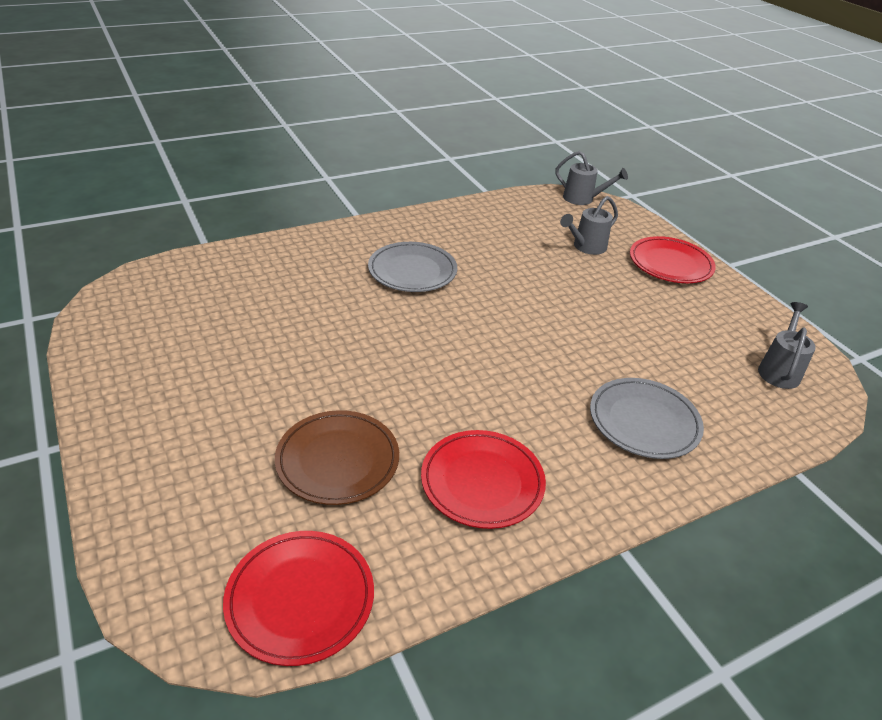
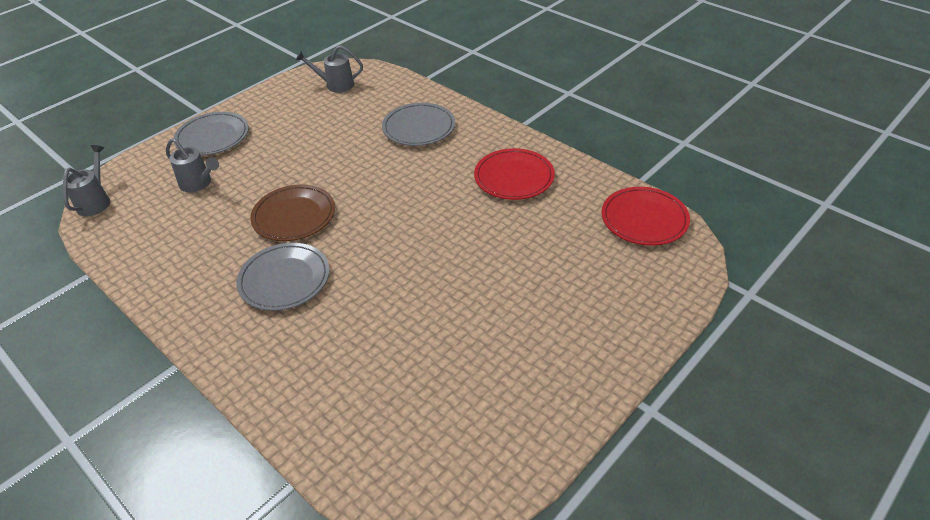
camera: 105 degrees left, 5 degrees up
(337, 460) = (541, 241): brown plate -> brown plate (294, 216)
(670, 264) = (213, 137): red plate -> grey plate

